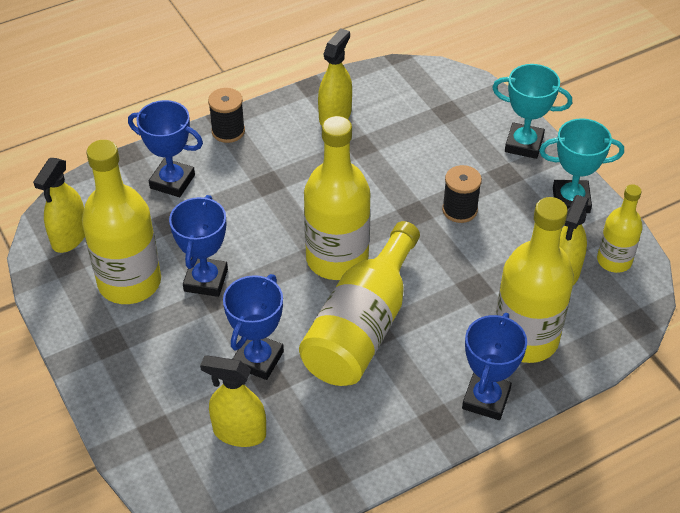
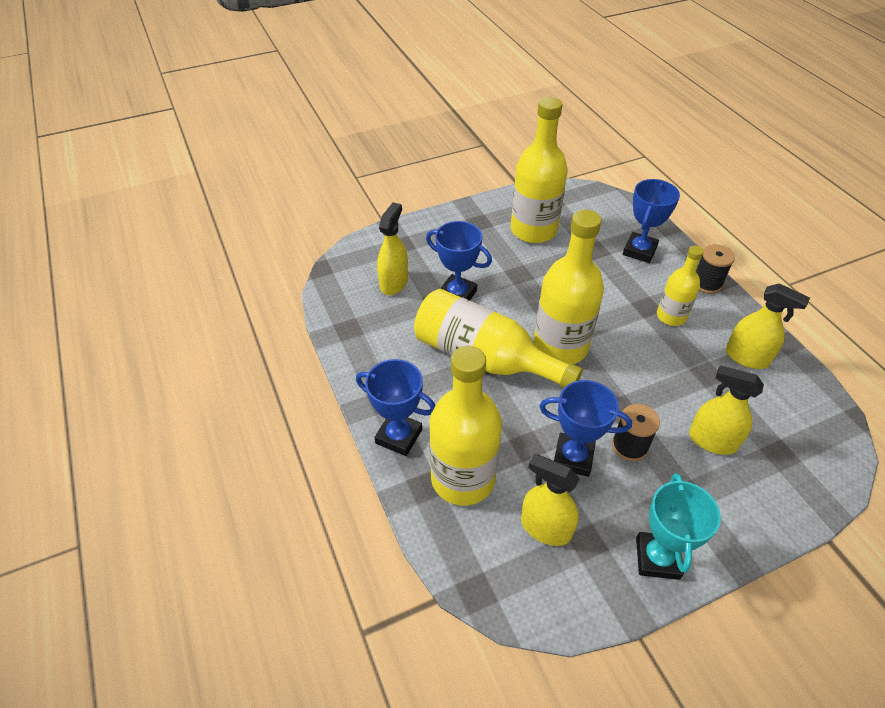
camera: 95 degrees right, 0 degrees up
(69, 237) = (576, 201): yellow spray bottle -> yellow spray bottle (712, 441)
(206, 280) = (535, 268): blue trophy -> blue trophy (573, 457)
(524, 144) = (742, 523): turquoise trophy -> none
(614, 260) = (566, 586): yellow bottle -> yellow bottle (671, 316)

